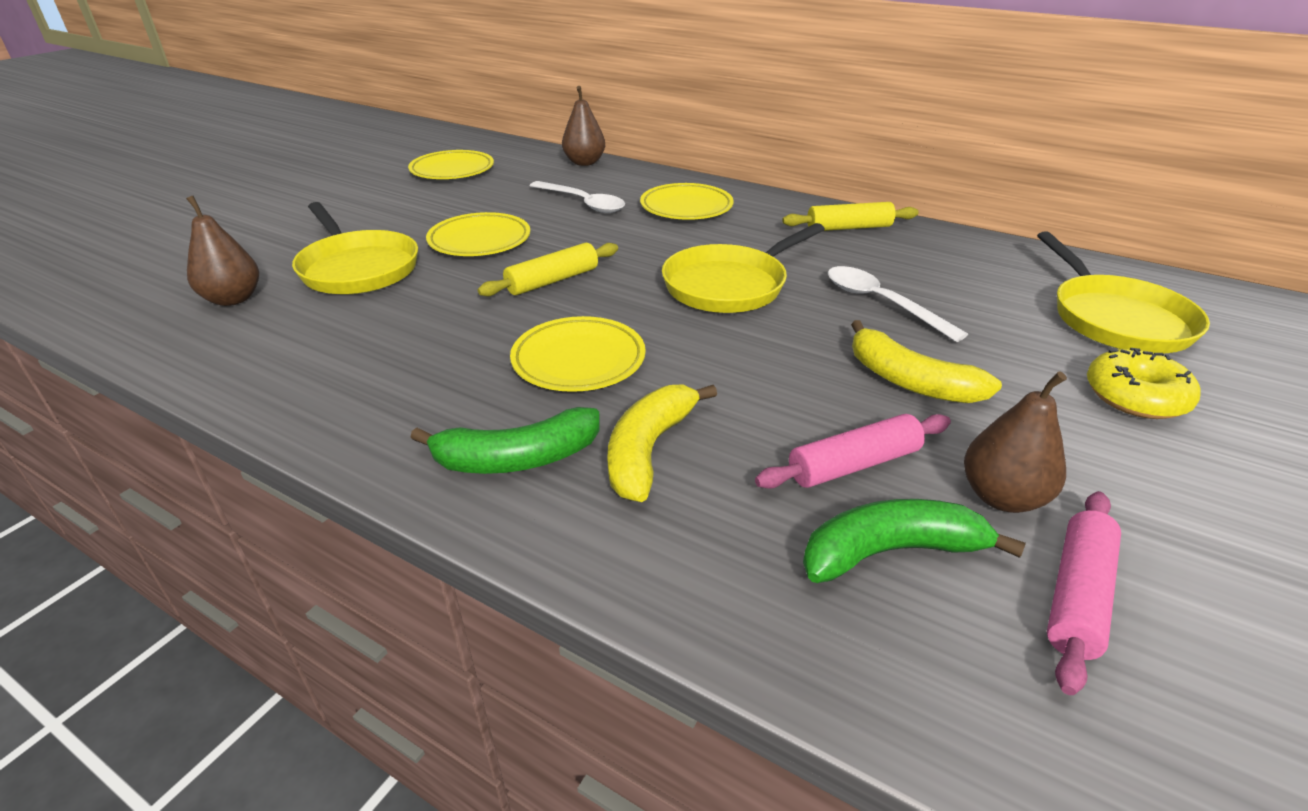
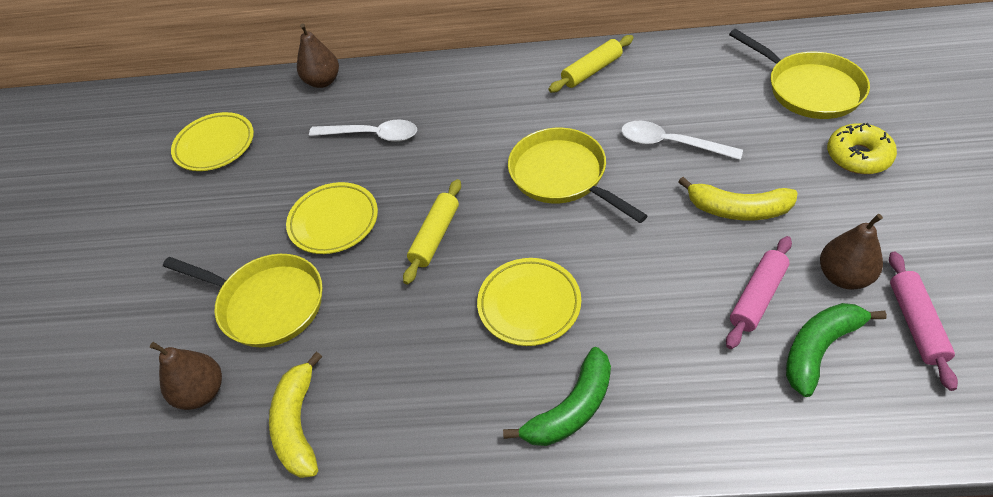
camera: 25 degrees left, 15 degrees up
(649, 450) = (640, 354): yellow banana -> yellow banana (298, 424)
(686, 207) = (458, 102): yellow plate -> none
(729, 285) = (562, 176): yellow pan -> yellow pan turned 120 degrees clockwise

